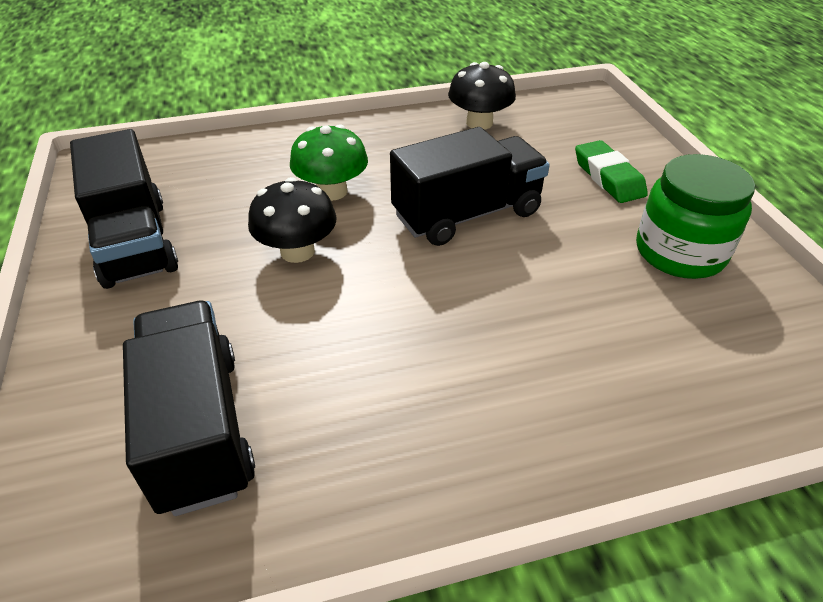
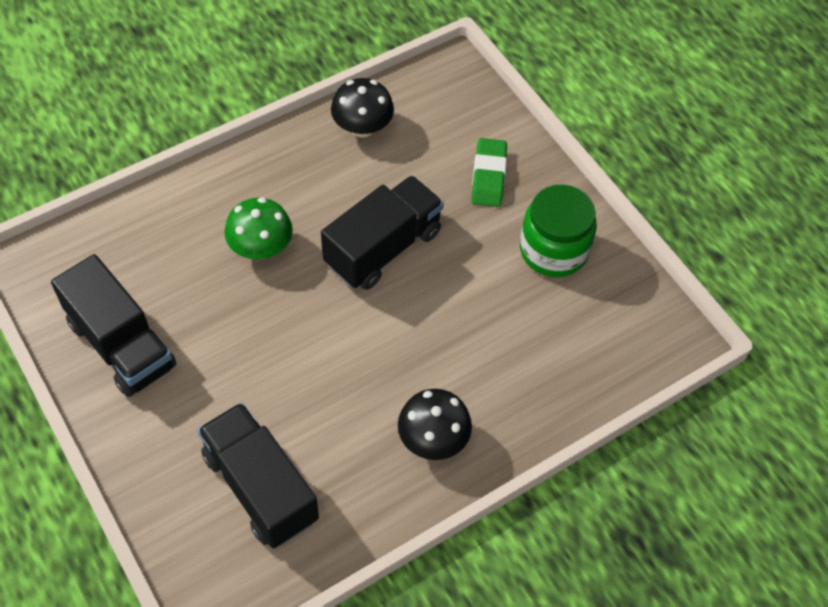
camera: 20 degrees left, 15 degrees up
(297, 251) = (260, 321): black mushroom -> black mushroom (433, 439)
(608, 177) = (488, 176): green eraser -> green eraser turned 45 degrees clockwise

